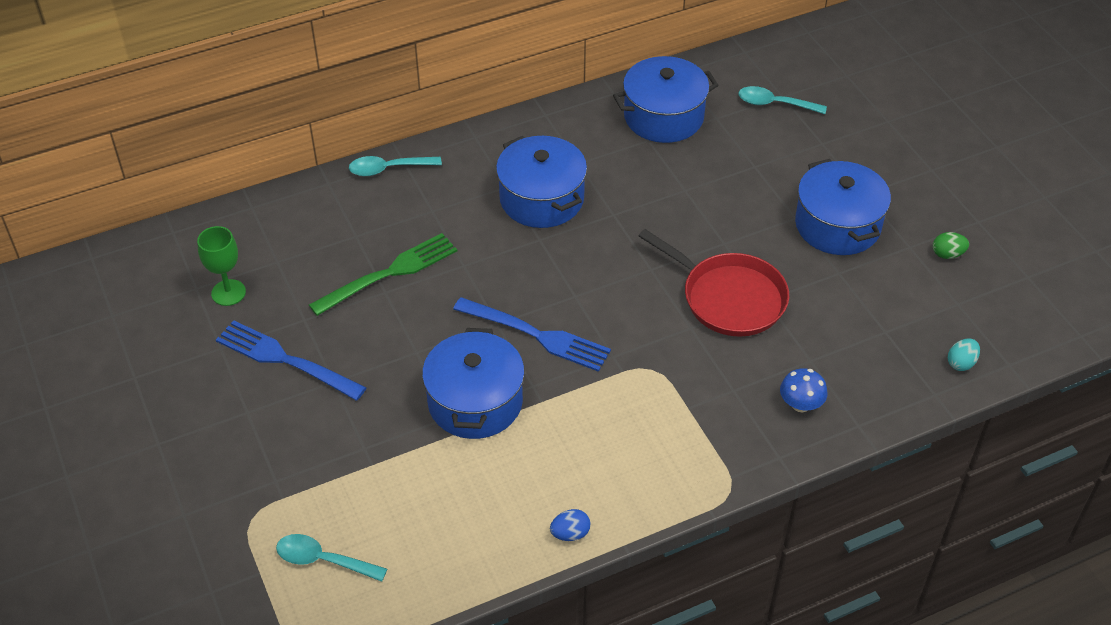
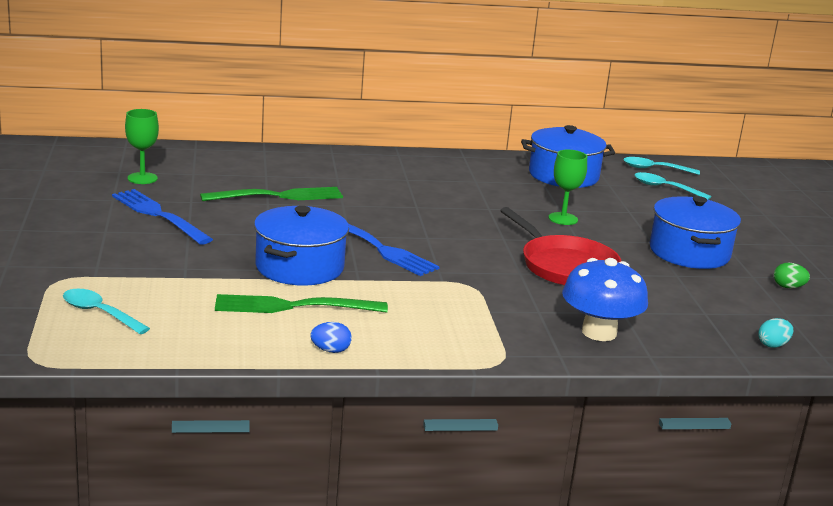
camera: 15 degrees right, 25 degrees down
(388, 169) = (317, 154): turquoise spoon -> turquoise spoon (654, 169)
(502, 474) = (294, 306): none -> green fork
(541, 199) = (432, 190): blue pot -> none
(694, 207) = (563, 219): none -> green goblet
(800, 404) = (599, 332): blue mushroom -> blue mushroom, size x1.82

